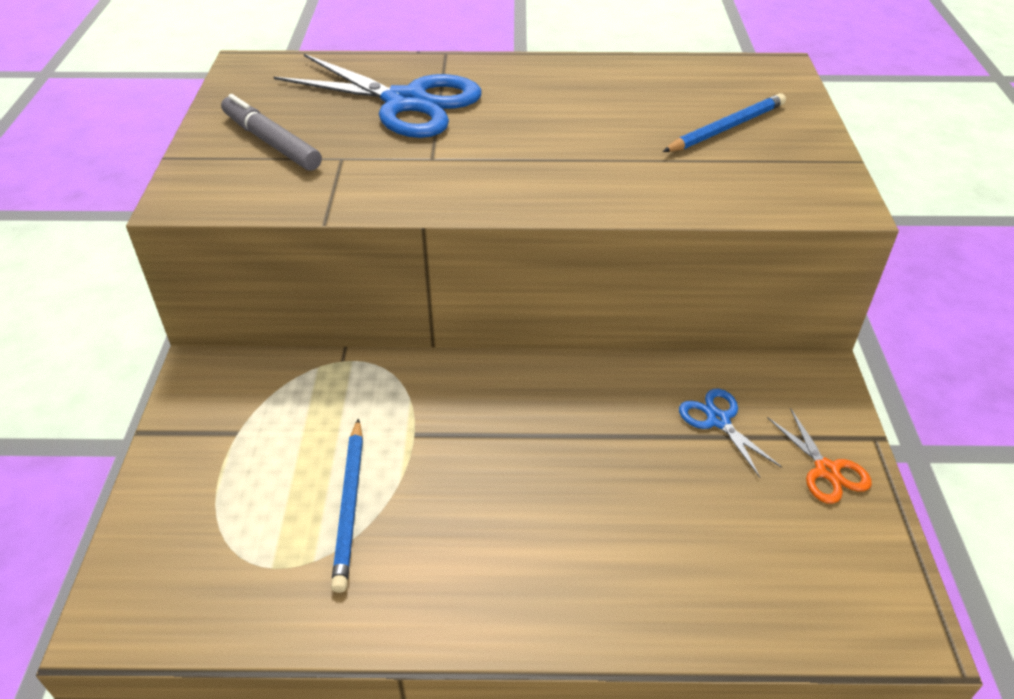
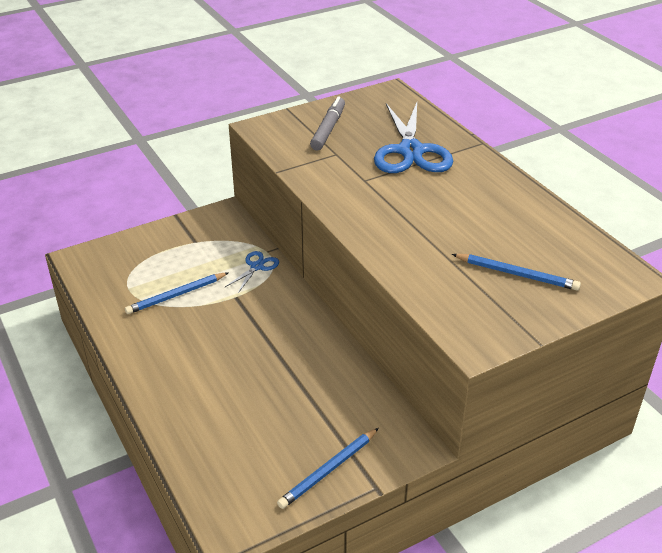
camera: 60 degrees right, 5 degrees down
(718, 420) = (334, 409): blue scissors -> blue scissors (257, 266)
(826, 470) = (329, 470): orange scissors -> blue pencil

